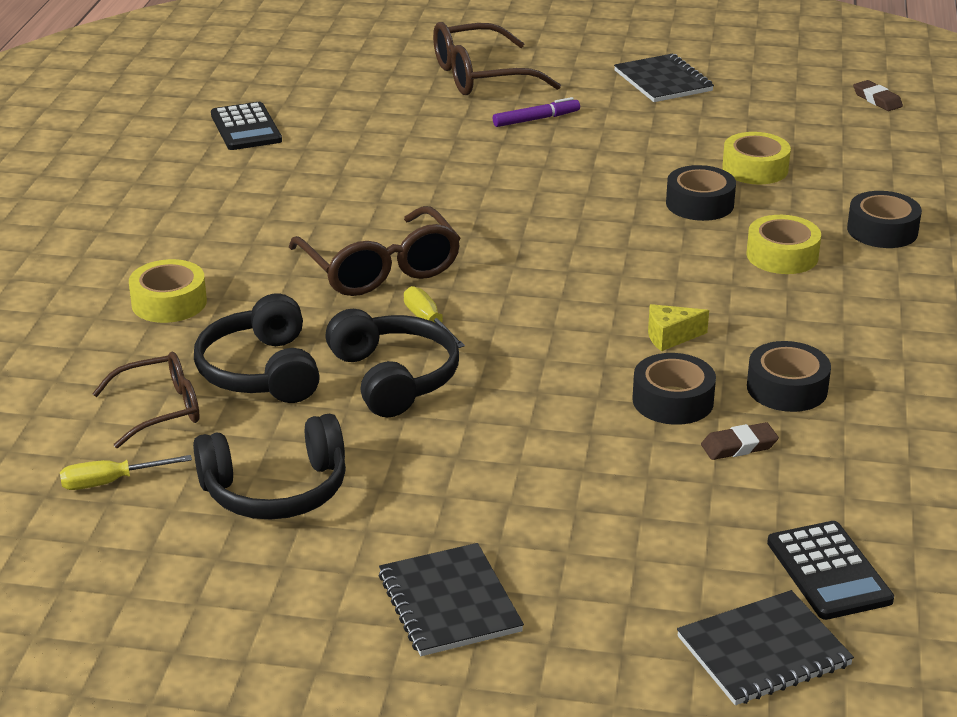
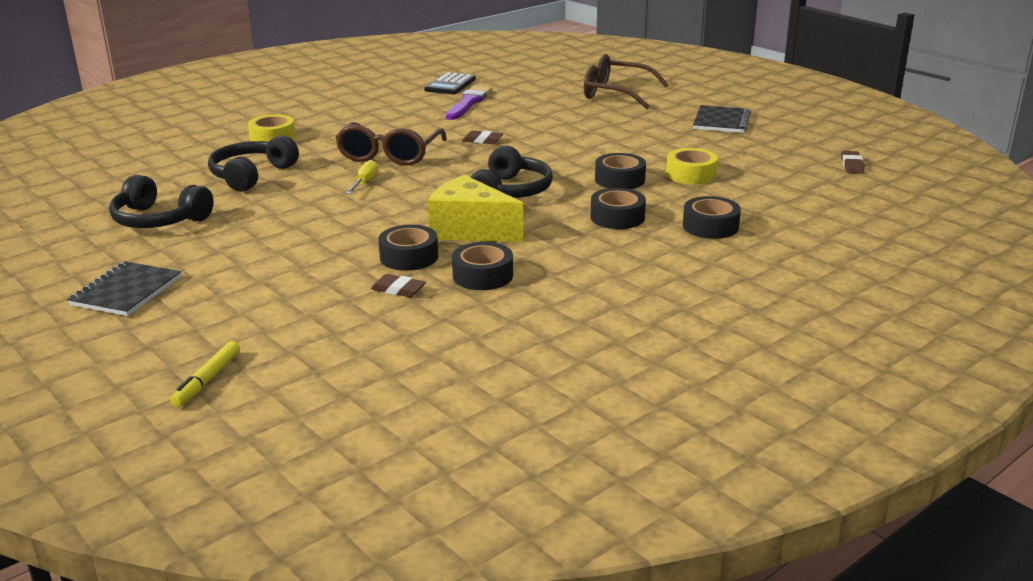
camera: 40 degrees right, 5 degrees down
(111, 482) = (109, 192): yellow screwdriver -> none
(161, 409) = (183, 174): brown glasses -> none
(326, 150) = (469, 102): none -> purple brush
(394, 378) = (300, 198): black headphones -> black headphones (510, 191)
(452, 204) = (482, 140): none -> brown eraser
(536, 119) = (606, 119): purple marker -> none
(670, 337) = (470, 230): yellow cheese -> yellow cheese, size x2.15
(763, 651) = (208, 380): black notebook -> yellow marker
(782, 255) = (617, 217): yellow tape -> black tape
(828, 571) = (318, 363): black calculator -> none

